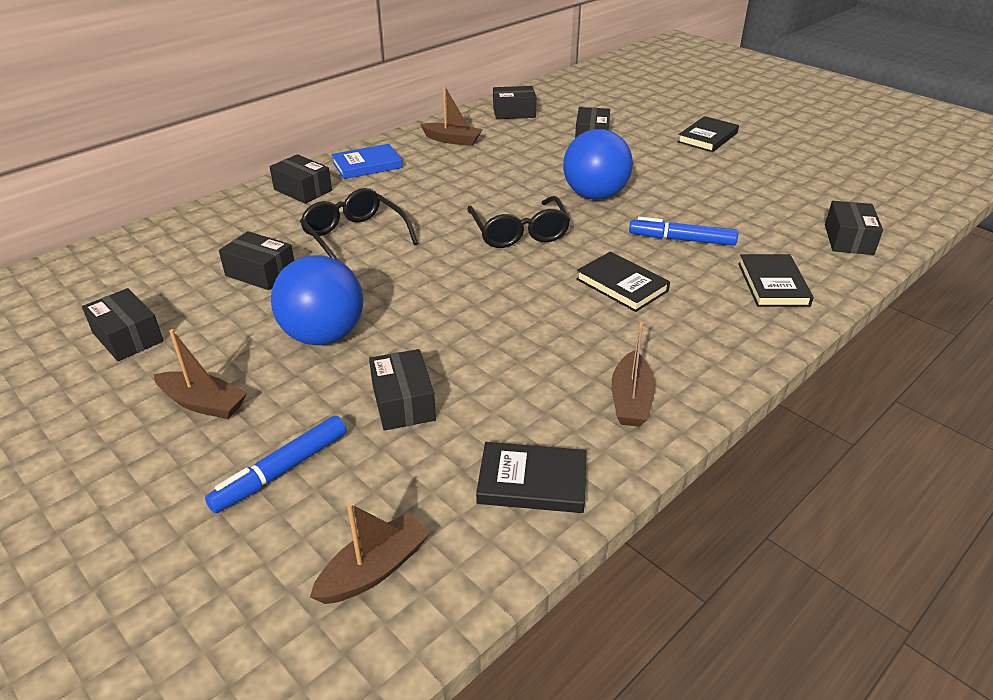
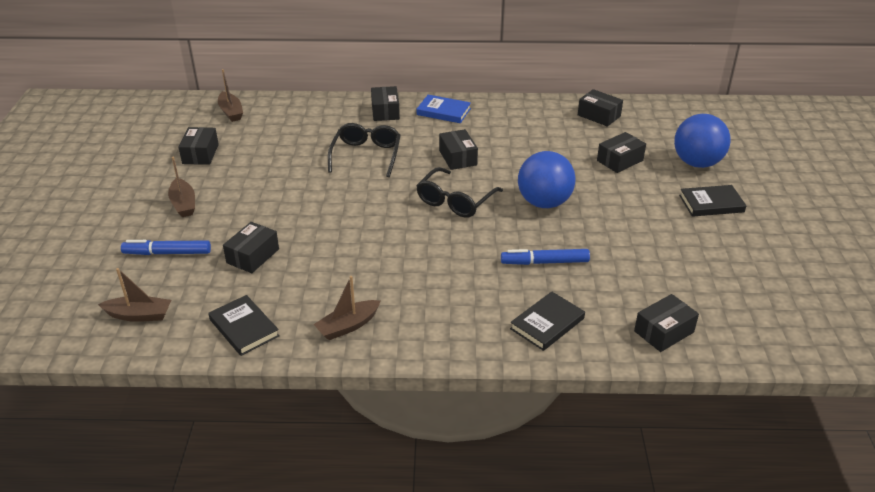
camera: 45 degrees right, 0 degrees up
(260, 273) = (295, 151): black box -> black box (457, 158)
(323, 335) = (271, 201): blue ball -> blue ball (697, 163)
(452, 140) = (522, 118): brown boat -> brown boat (231, 112)
(622, 285) = (455, 266): black book -> none
(681, 239) = (544, 262): blue marker -> blue marker turned 60 degrees counterclockwise

